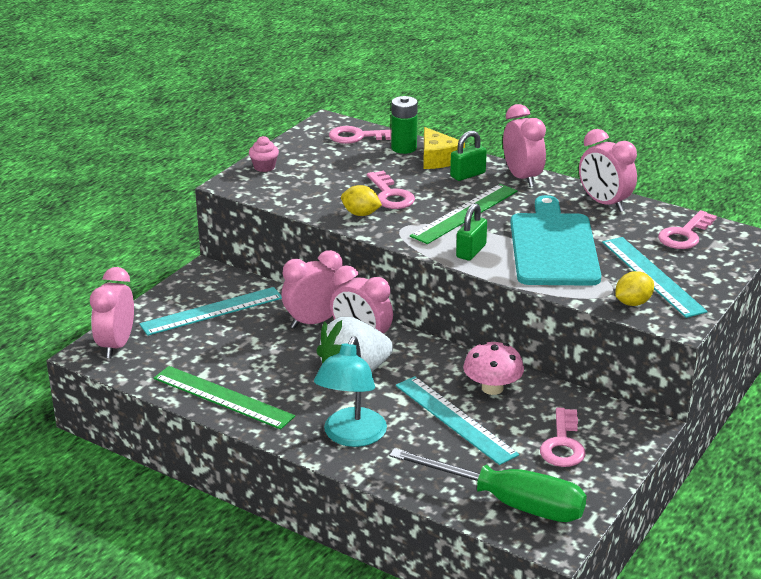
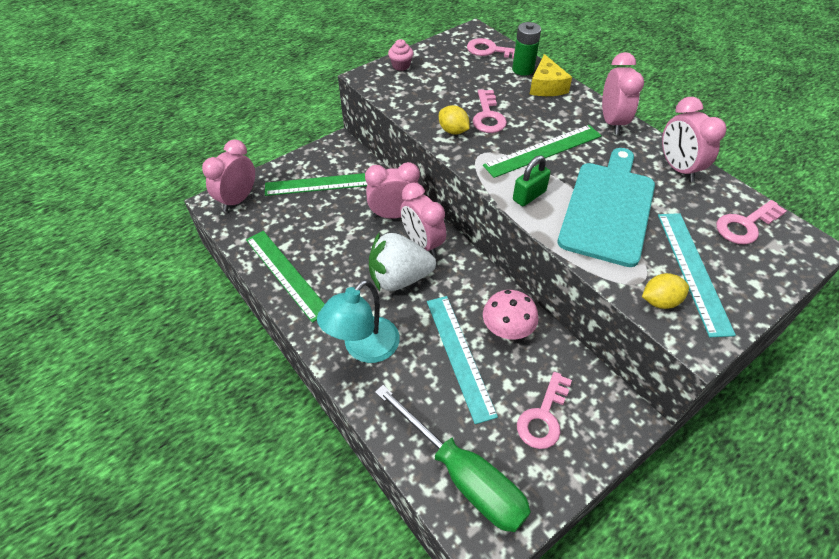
camera: 20 degrees right, 20 degrees up
(212, 311) = (323, 184): turquoise ruler -> green ruler
(467, 175) = (564, 108): green padlock -> none

